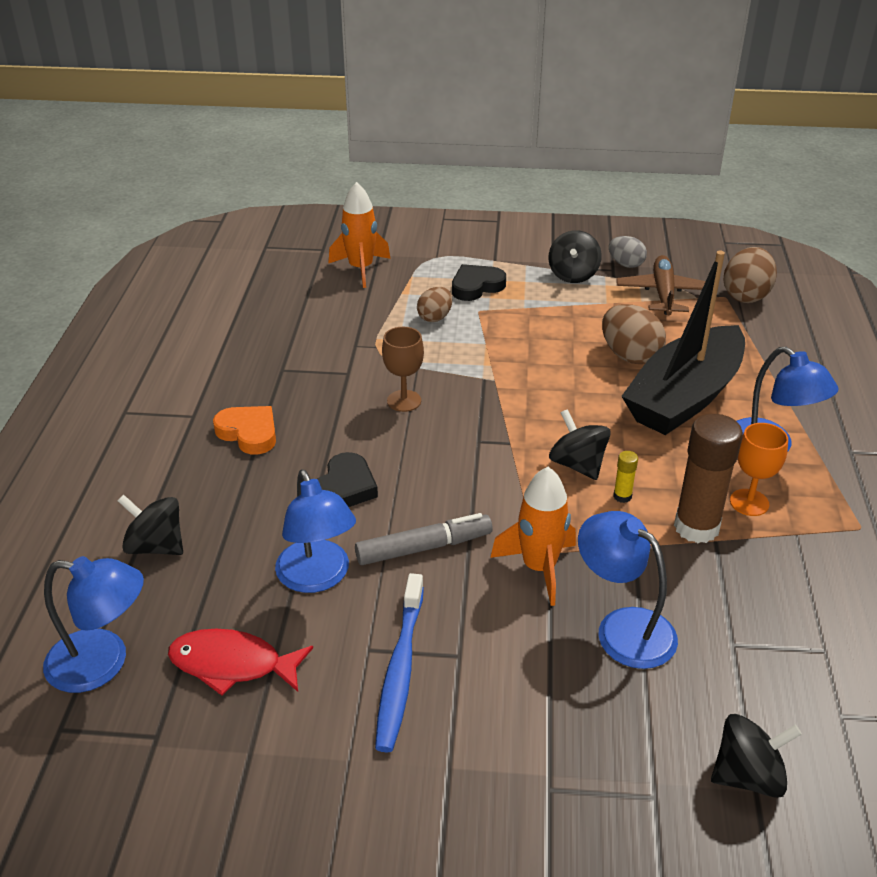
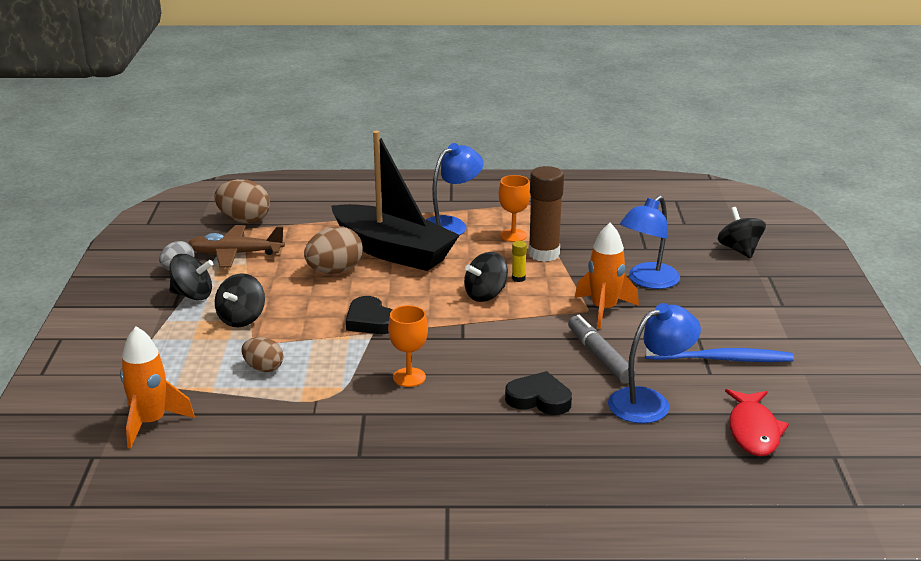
camera: 95 degrees left, 10 degrees down
(103, 663) = (785, 496): blue lamp -> none
(156, 546) = (645, 494): black spinning top -> black spinning top (241, 319)
(249, 433) = (471, 463): orange heart -> none
(404, 401) = (409, 377): brown goblet -> orange goblet
(476, 286) = (205, 347): black heart -> black heart (370, 321)

